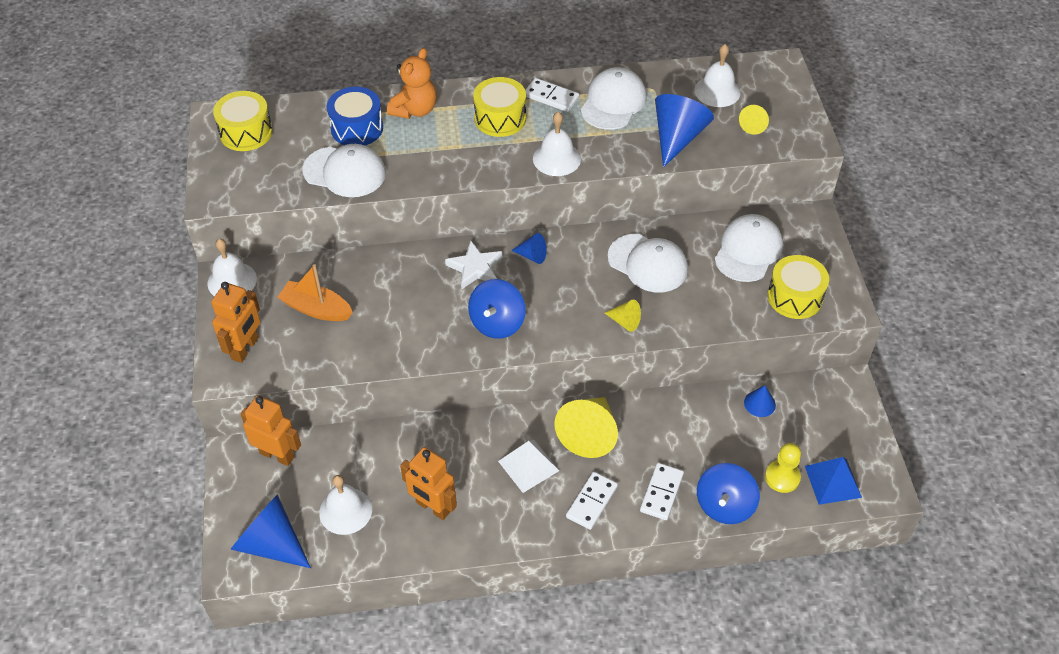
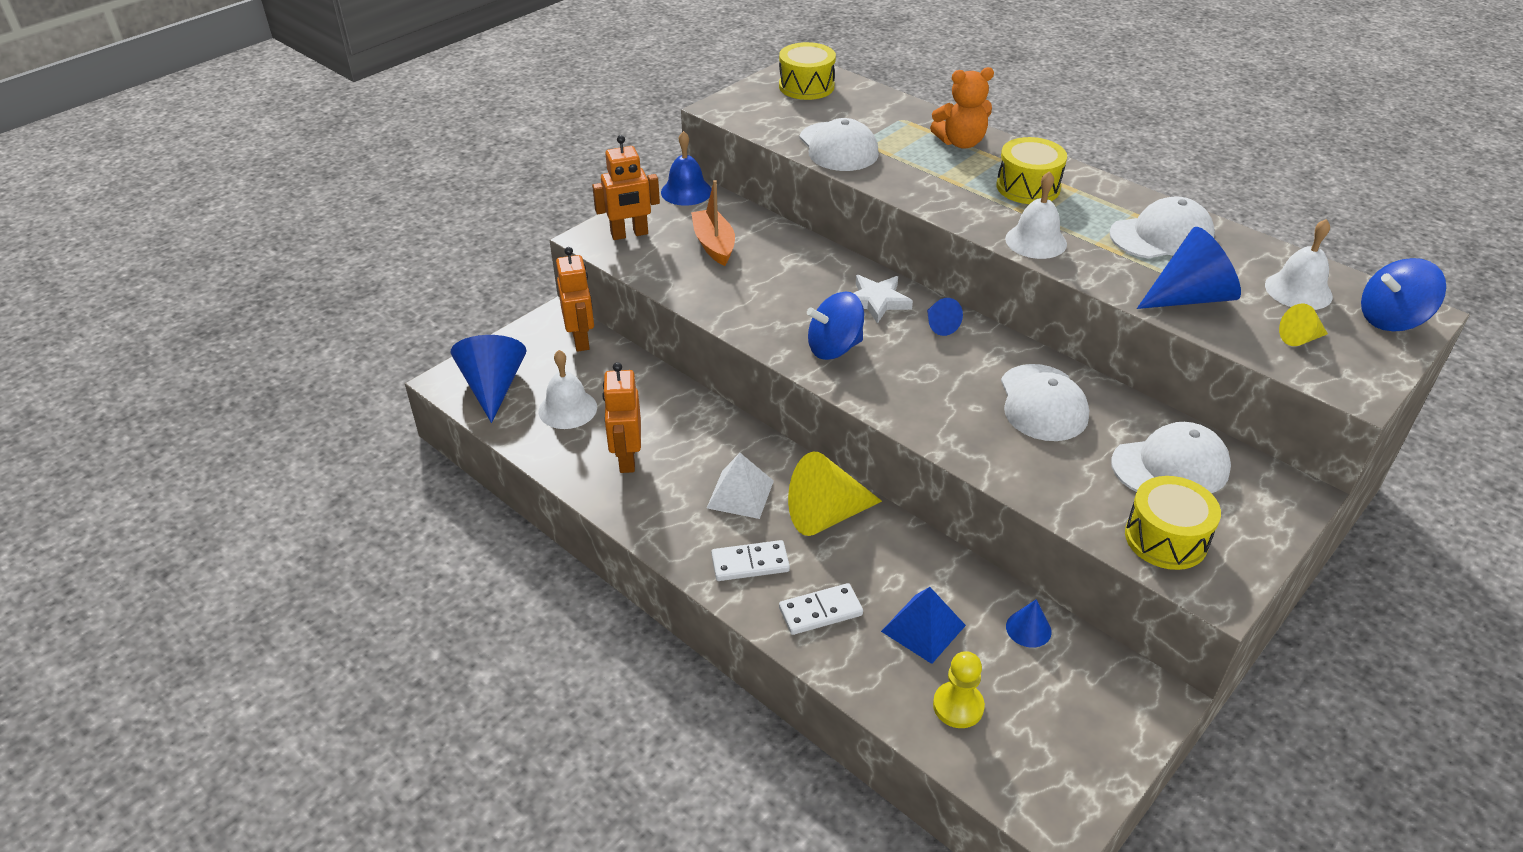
camera: 50 degrees right, 10 degrees down
(232, 281) = (686, 191): white bell -> blue bell
(357, 128) = (893, 128): blue drum -> none
(551, 97) = (1102, 200): white domino -> none
(624, 321) = (949, 427): yellow cone -> none
(724, 505) = (864, 674): blue spinning top -> blue spinning top (1391, 319)
(833, 481) = (1008, 759): blue pyramid -> blue pyramid (923, 628)

